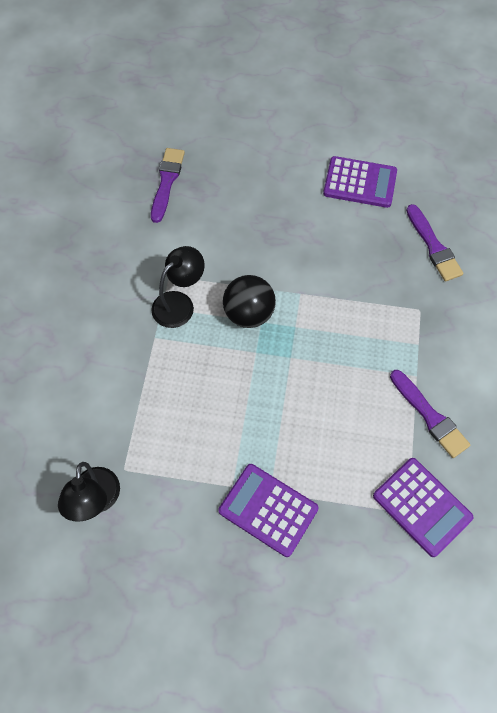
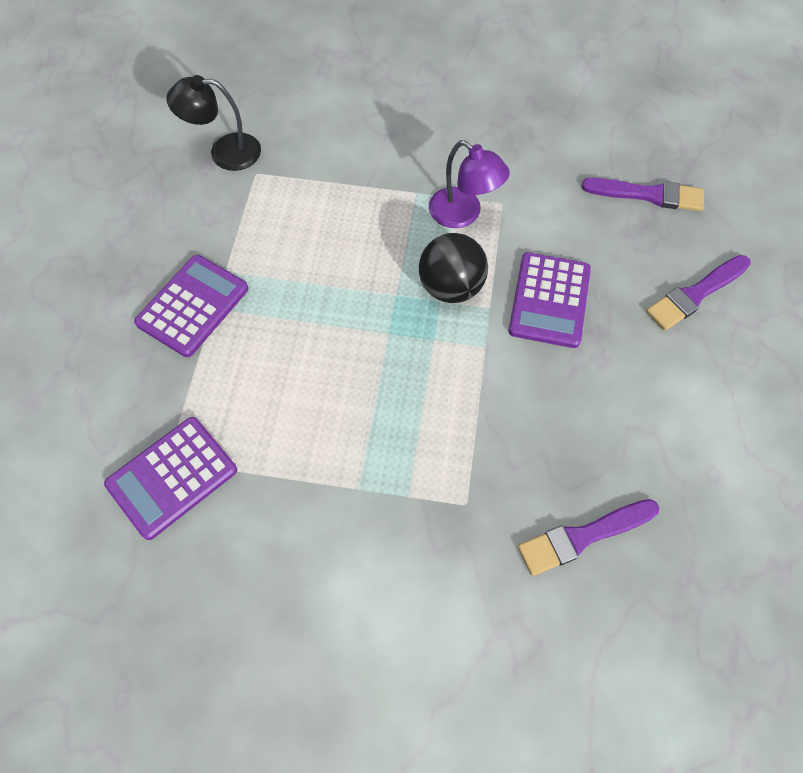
camera: 90 degrees right, 0 degrees up
(179, 303) = (463, 214): black lamp -> purple lamp
(360, 183) = (691, 435): purple calculator -> purple calculator (549, 300)
(430, 416) = (296, 500): purple brush -> purple brush (695, 294)

